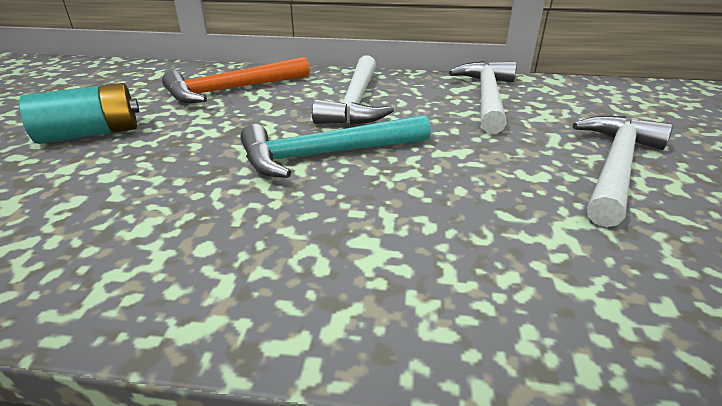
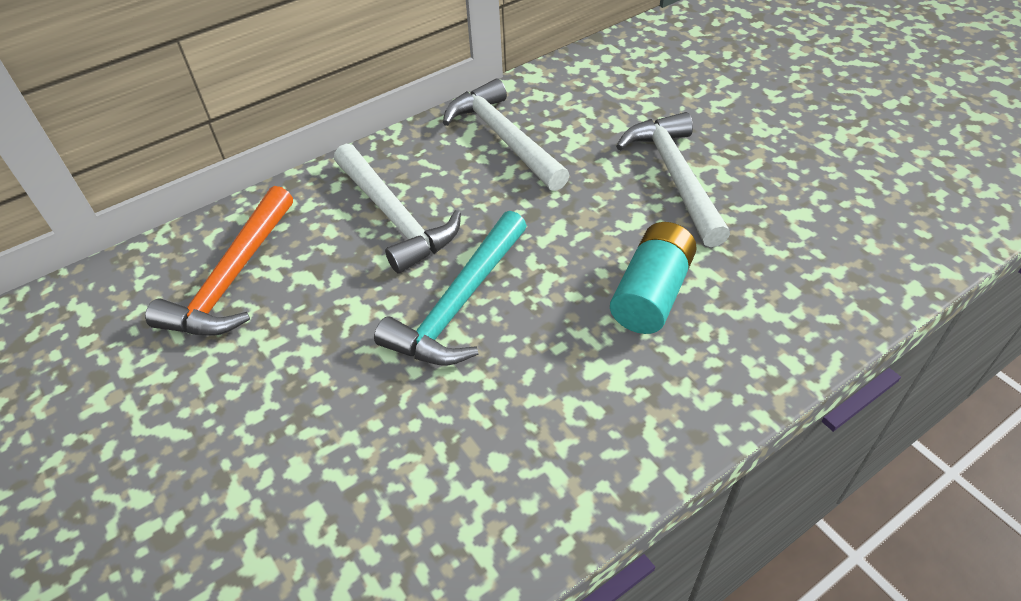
camera: 40 degrees left, 15 degrees up
(90, 134) = (177, 444): turquoise battery -> turquoise battery (651, 294)

